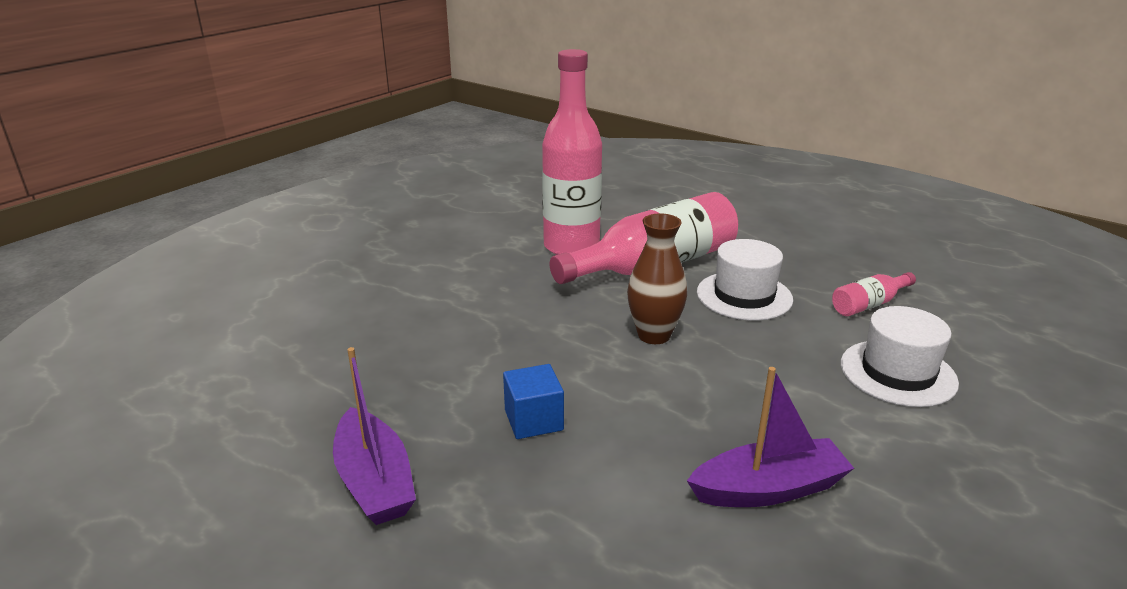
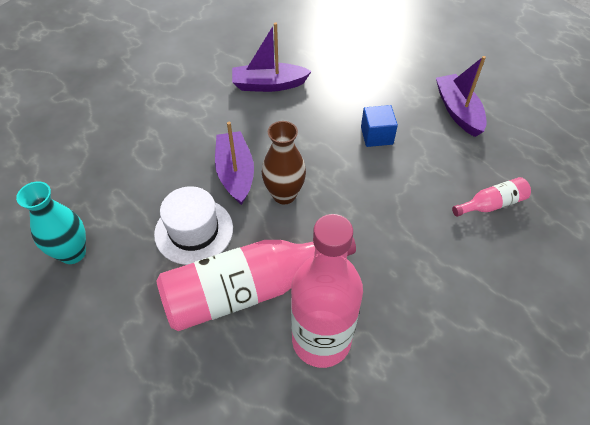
camera: 170 degrees left, 25 degrees up
(734, 349) = (235, 173): none -> purple boat
(857, 270) = (73, 253): none -> turquoise vase
(869, 304) = (105, 206): pink bottle -> pink bottle (491, 204)
(898, 373) = (147, 140): white hat -> none

